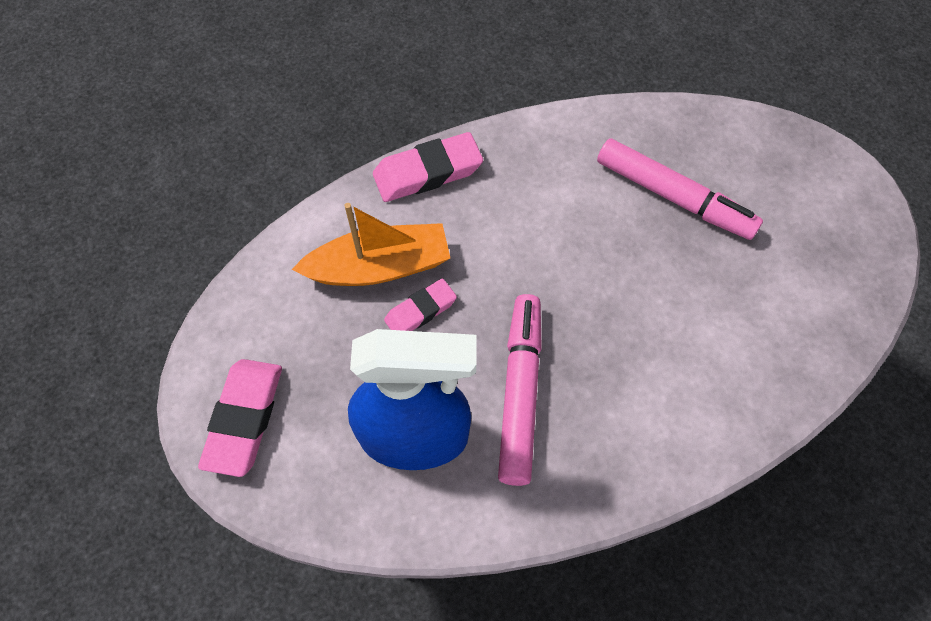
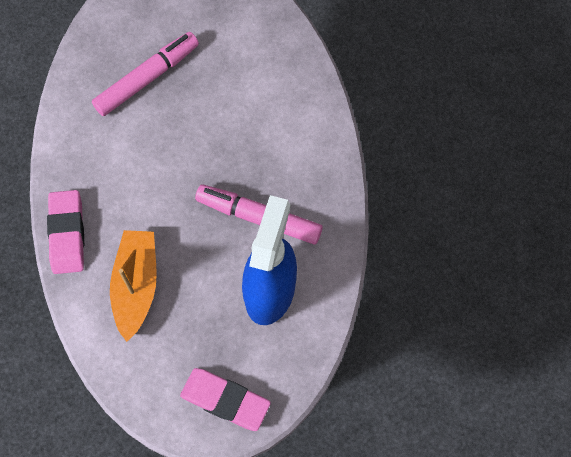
camera: 75 degrees left, 5 degrees up
(420, 311) = (180, 266): pink eraser -> none

